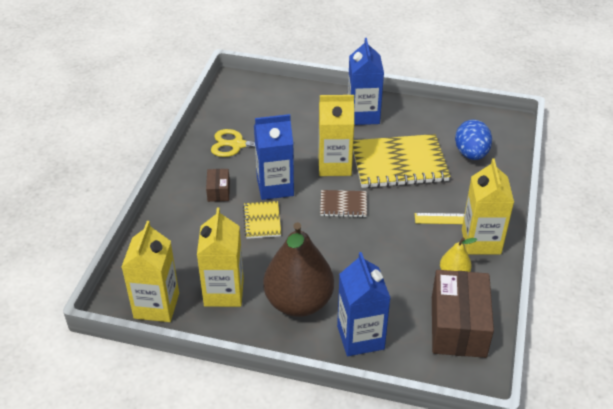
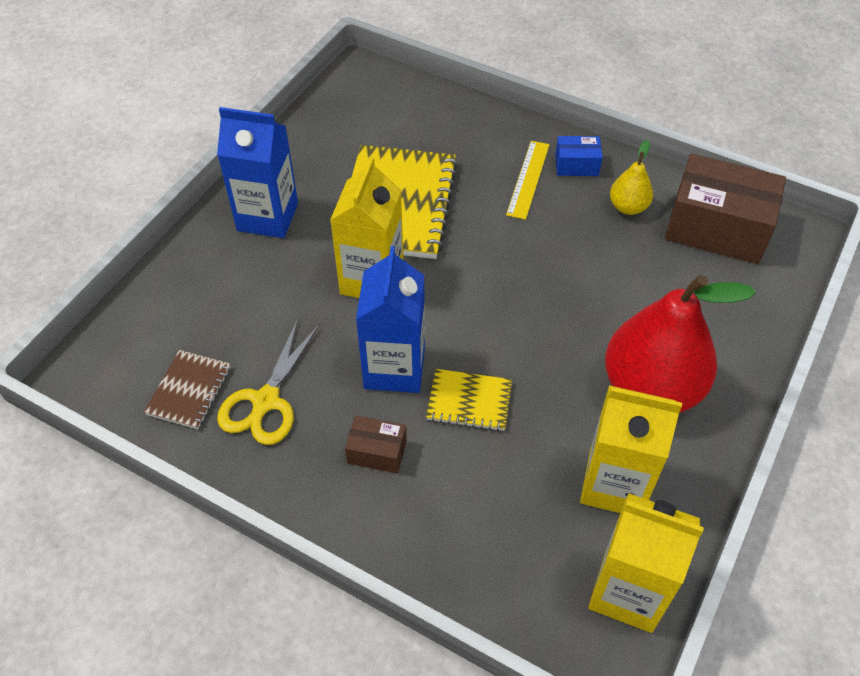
camera: 75 degrees left, 10 degrees up
(299, 302) = (651, 388): brown pear -> red pear
(343, 205) = (464, 290): brown notebook -> brown notebook (189, 391)
(360, 337) = (724, 331): blue carton -> none
(471, 154) = (406, 125): blue egg -> none
(481, 241) = (576, 165): yellow carton -> blue box

